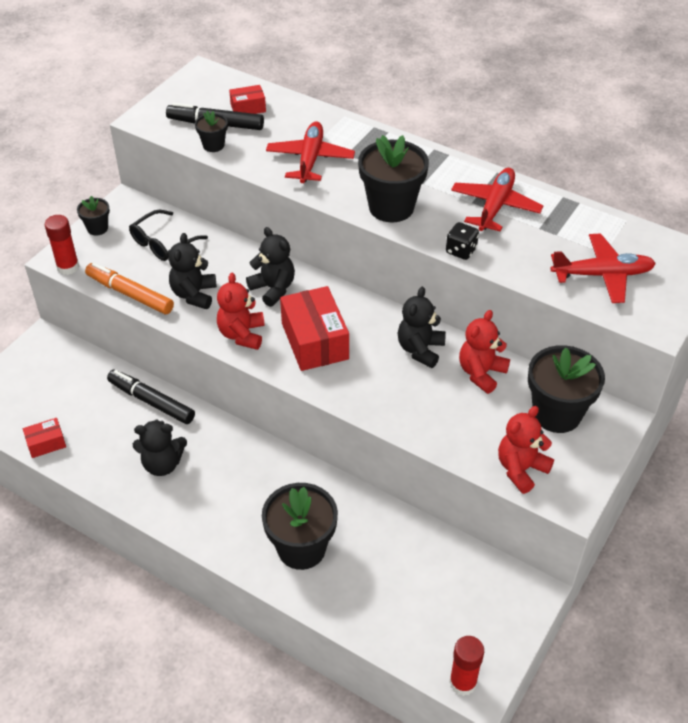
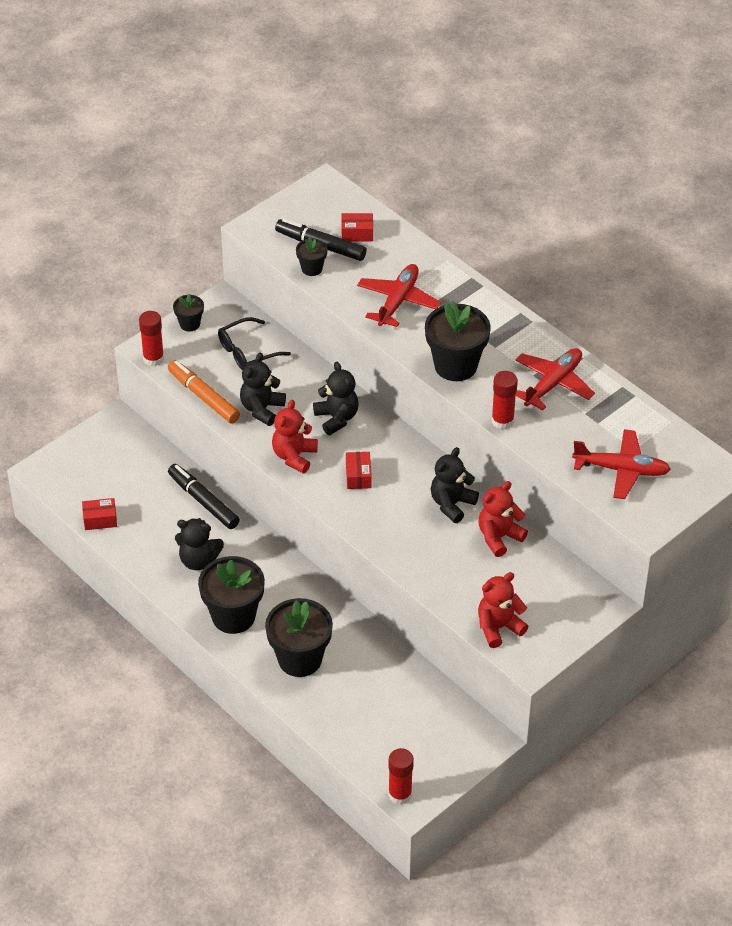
camera: 15 degrees right, 0 degrees up
(315, 341) = (358, 476): red box -> red box, size x0.51
(461, 251) = (502, 421): black dice -> red glue stick
(556, 414) = (552, 587): black flower pot -> black flower pot (233, 616)

